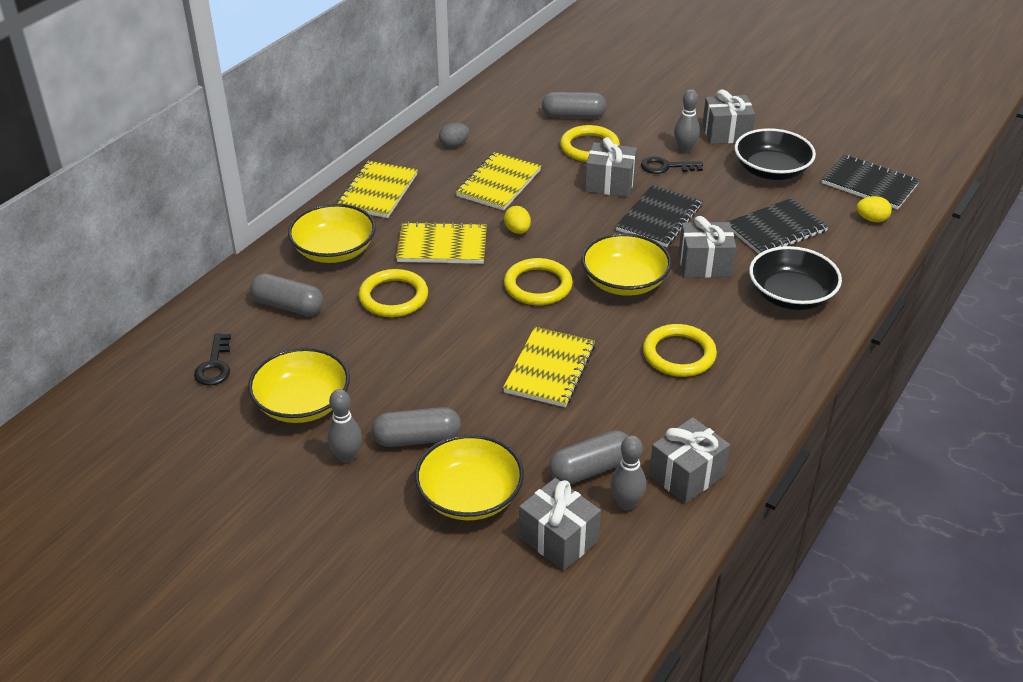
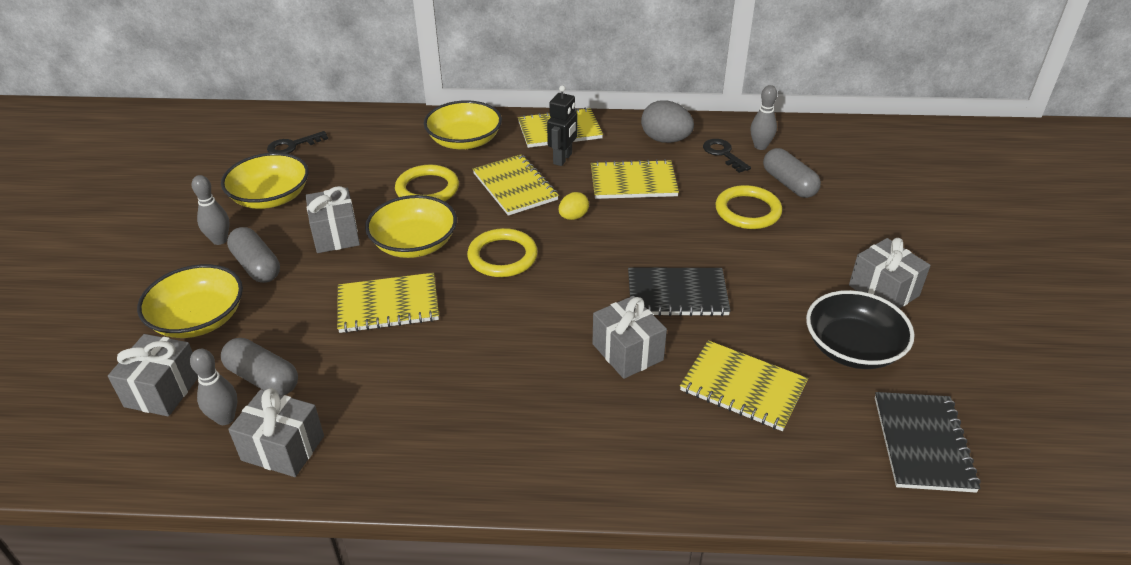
camera: 60 degrees right, 0 degrees up
(288, 306) = (380, 148): grey capsule -> none
(426, 206) = (563, 159): none -> black robot
(454, 144) = (665, 140): grey egg -> grey egg, size x1.74
(610, 184) = (701, 244): grey gift -> grey gift (336, 235)
(624, 282) = (552, 306): yellow bowl -> yellow bowl (414, 243)
(666, 167) = (771, 269): black key -> black key (723, 154)
(679, 354) = (465, 382): yellow ring -> none
(684, 149) = (817, 271): grey bowling pin -> grey bowling pin (760, 146)
(776, 229) = (743, 387): black notebook -> yellow notebook
(791, 295) = (629, 438): black bowl -> none
(871, 219) = (849, 467): yellow egg -> none

